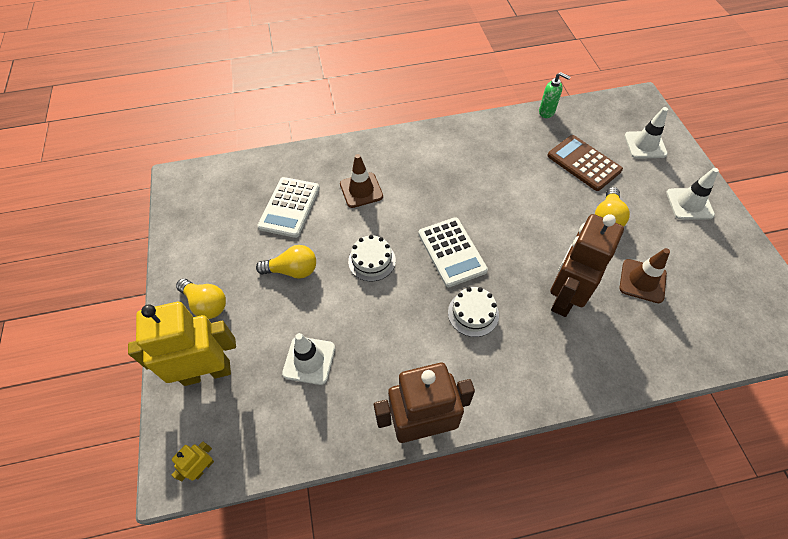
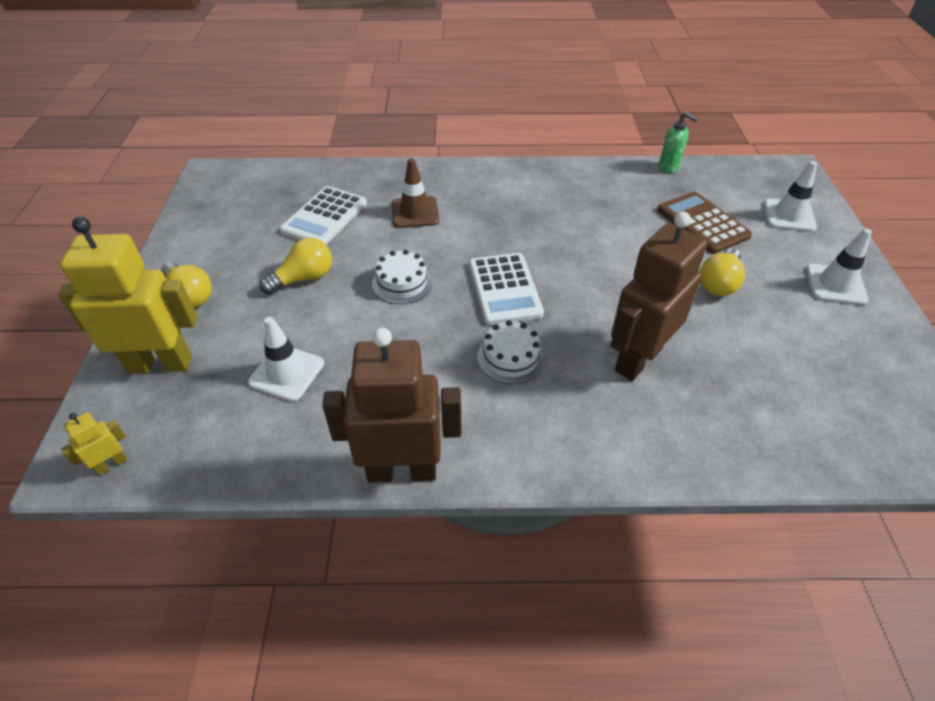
camera: 10 degrees right, 10 degrees down
(293, 270) = (304, 278): yellow light bulb -> yellow light bulb turned 45 degrees counterclockwise
(642, 281) = (749, 358): brown traffic cone -> none

